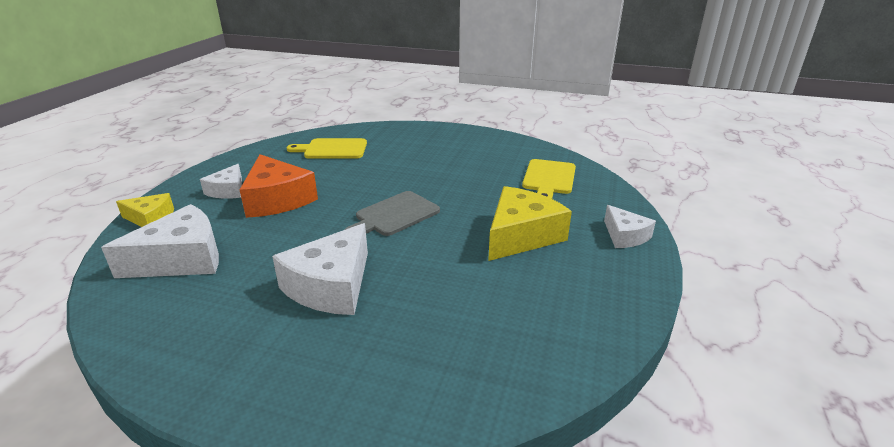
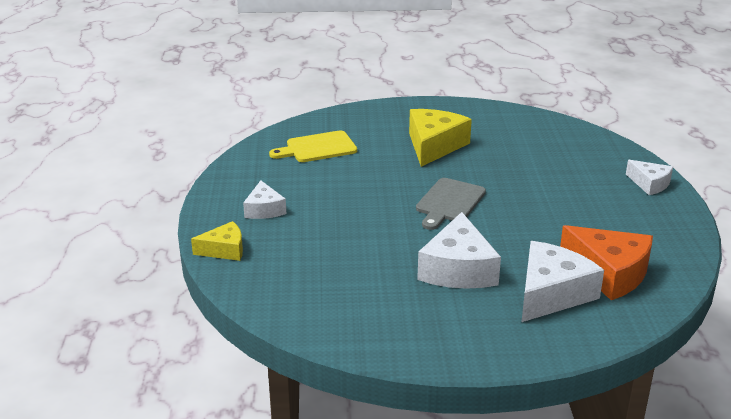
camera: 20 degrees left, 0 degrees up
(181, 259) = (305, 276): white cheese -> white cheese (551, 294)
(277, 199) = (324, 209): orange cheese -> orange cheese (609, 273)
(521, 235) = (570, 199): yellow cheese -> yellow cheese (434, 146)
(549, 178) = (552, 143): yellow cutting board -> none

